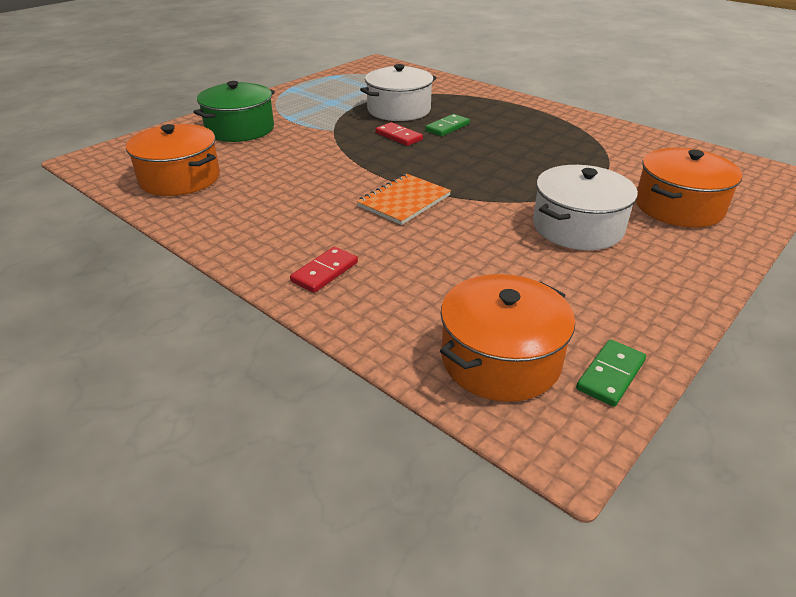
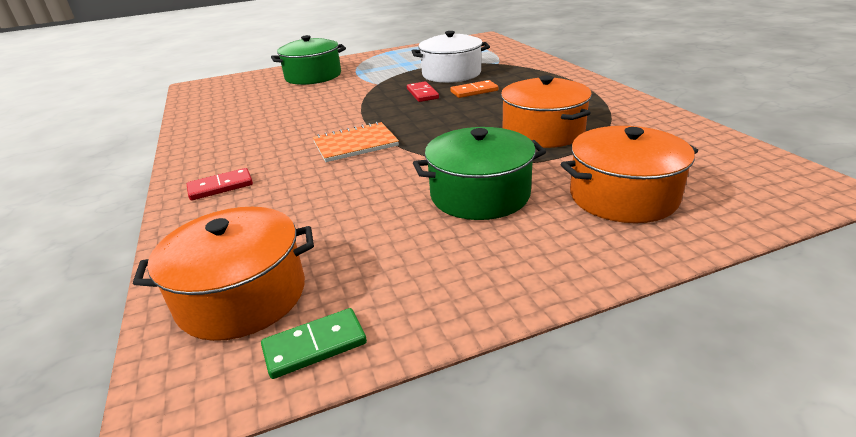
camera: 30 degrees right, 5 degrees down
(180, 178) = (228, 104): orange pot -> orange pot (543, 132)
(447, 127) = (474, 91): green domino -> orange domino
(577, 227) = (480, 194): white pot -> green pot

